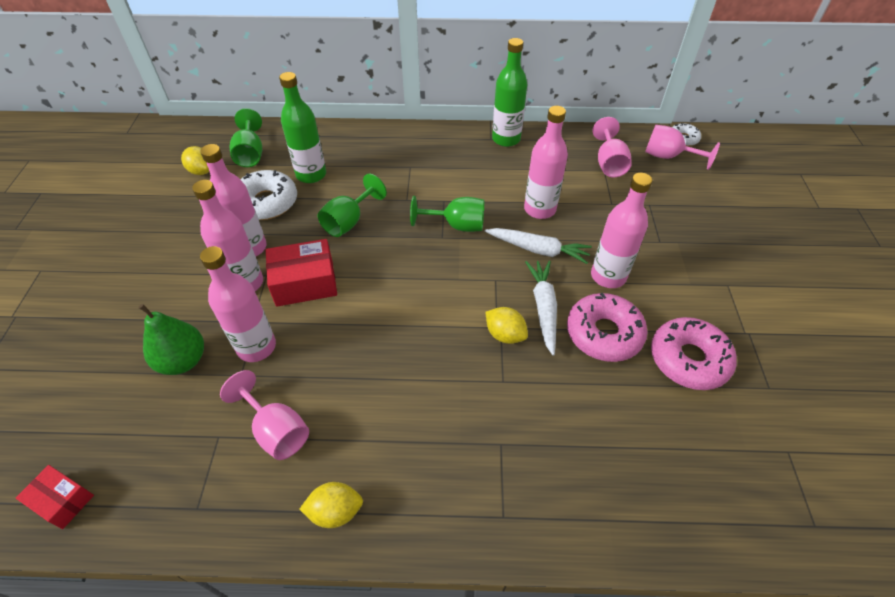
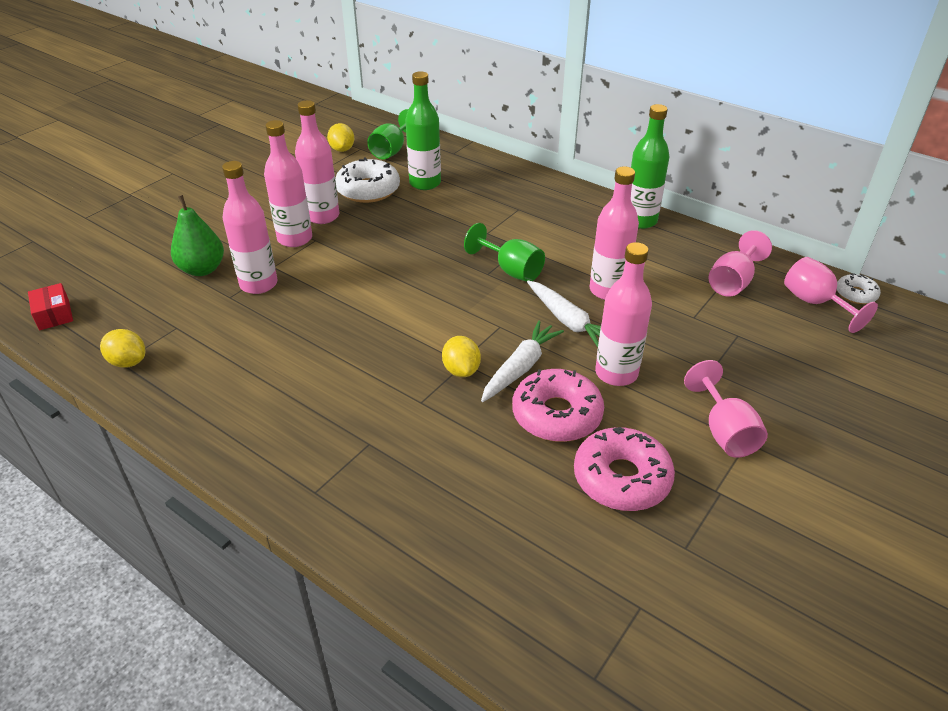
camera: 35 degrees right, 10 degrees down
(276, 430) = (216, 343): pink goblet -> pink goblet (724, 431)
(305, 283) = (338, 258): red box -> none
(335, 511) = (201, 415): yellow lemon -> yellow lemon (128, 362)
(349, 221) = (419, 229): green goblet -> none

